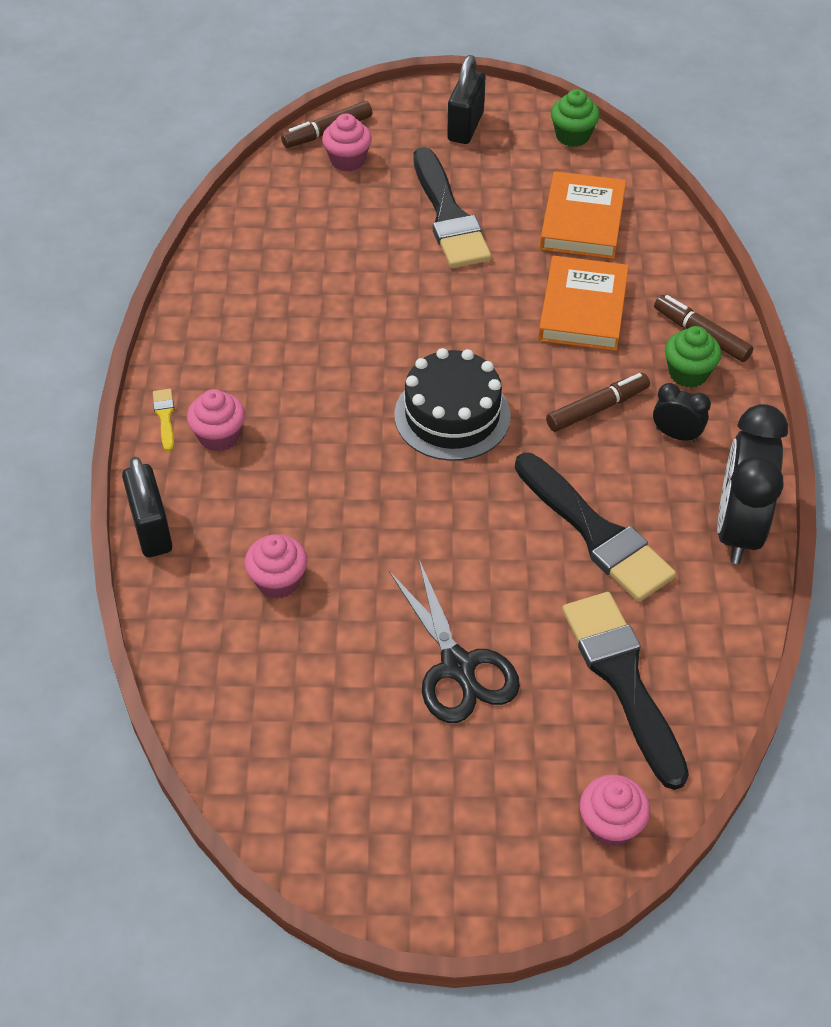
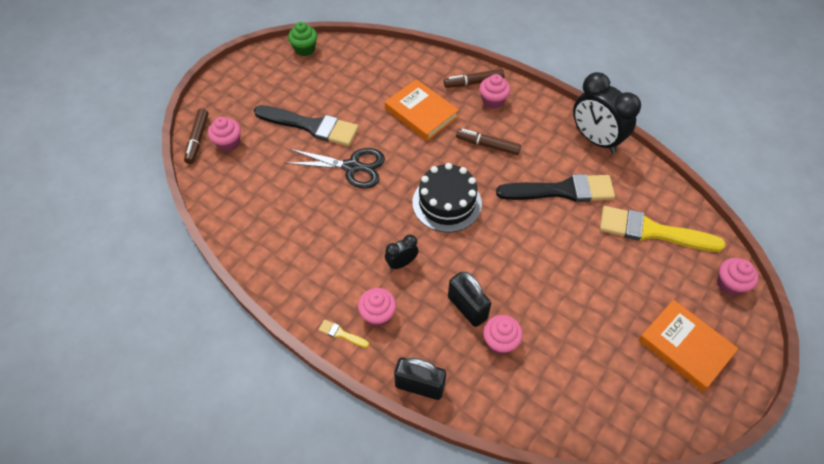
camera: 55 degrees left, 5 degrees up
(458, 666) = (606, 292): black scissors -> black scissors (352, 167)
(465, 126) = (255, 83): black padlock -> black padlock (467, 308)
(582, 221) = (364, 79): orange book -> orange book (684, 347)
(597, 408) = (487, 145): brown marker -> brown marker turned 75 degrees counterclockwise
(622, 679) = (652, 231): black brush -> yellow brush
(676, 435) = (526, 127): black clock -> black clock (401, 263)
(688, 373) = (493, 101): green cupcake -> pink cupcake

